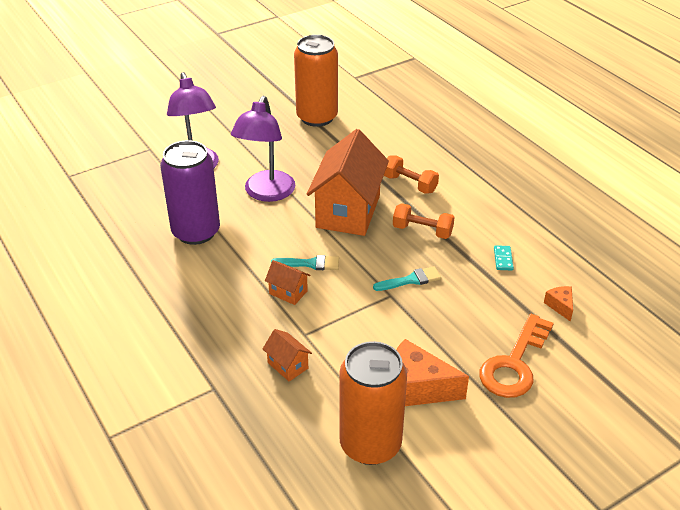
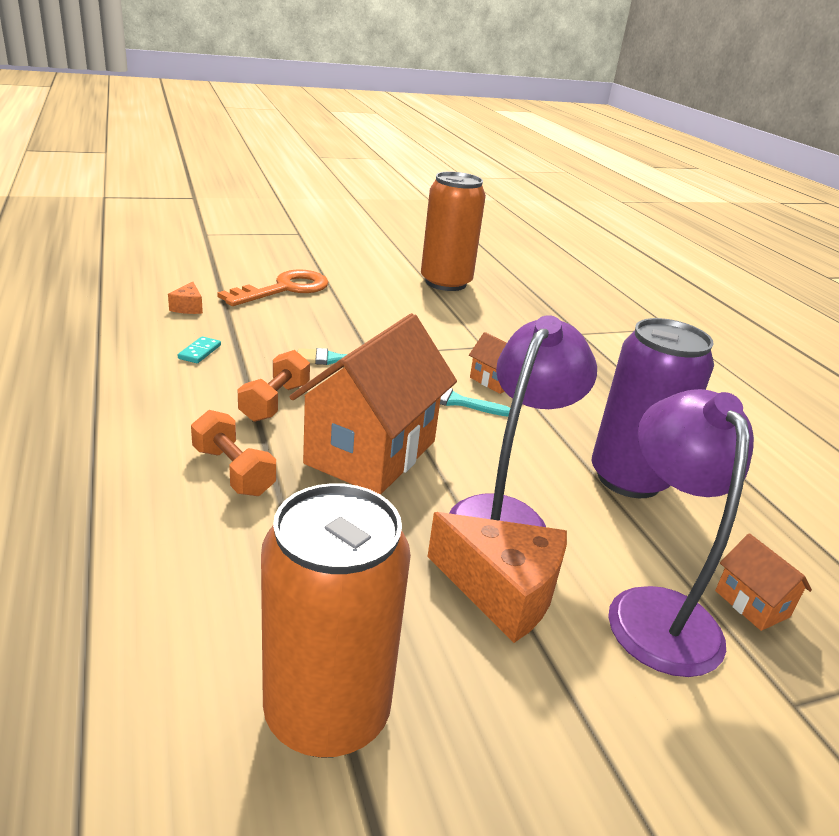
camera: 170 degrees left, 10 degrees down
(288, 365) = (506, 331): orange house -> orange house (751, 604)
(416, 388) = (388, 296): orange cheese -> orange cheese (502, 591)
(422, 231) = (275, 402): orange dumbbell -> orange dumbbell turned 75 degrees clockwise

